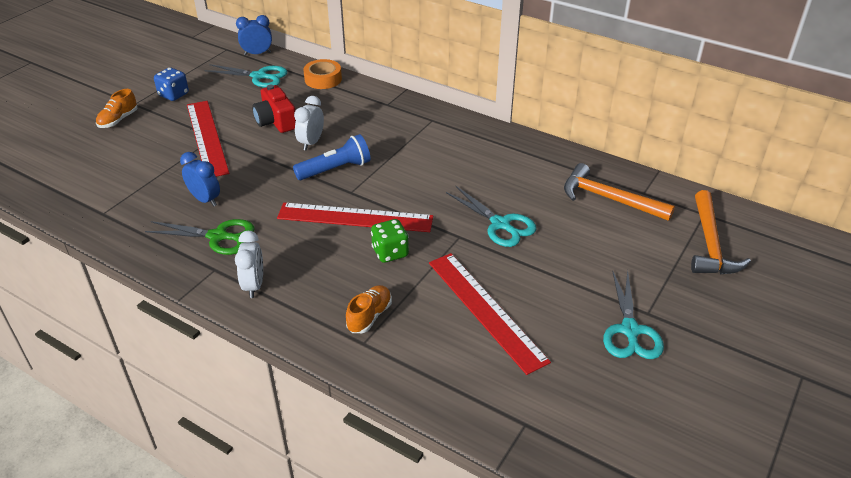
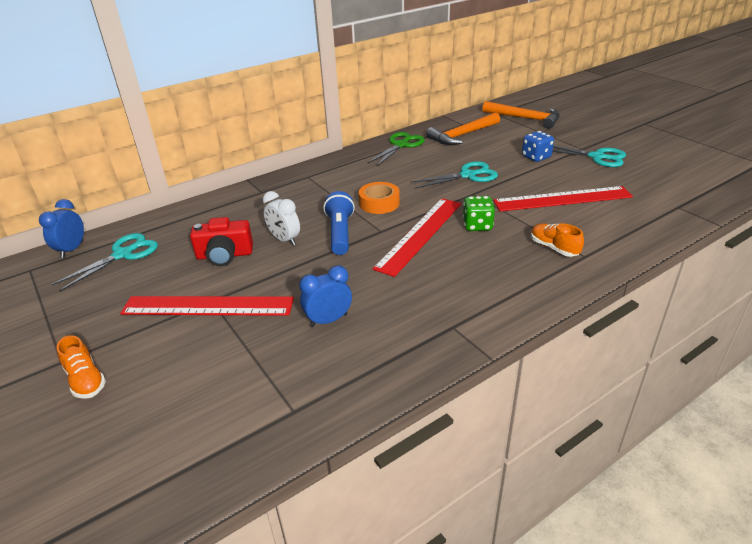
camera: 65 degrees left, 5 degrees down
(174, 95) = (83, 323): blue dice -> blue dice (536, 157)
(218, 237) = (400, 318): green scissors -> green scissors (401, 145)
(254, 285) = (489, 304): white clock -> none
(323, 79) = (178, 217): orange tape -> orange tape (379, 203)

